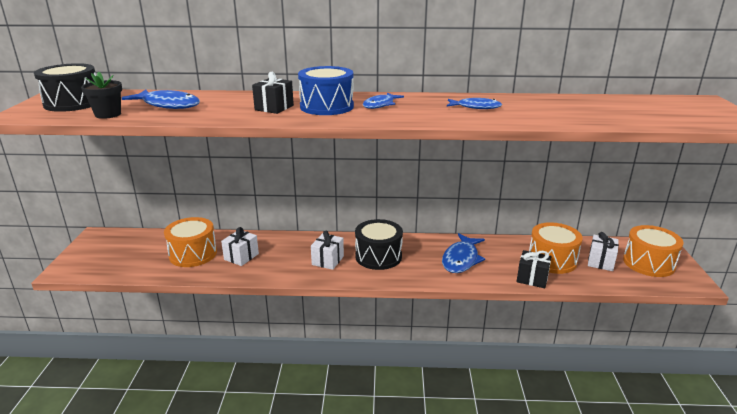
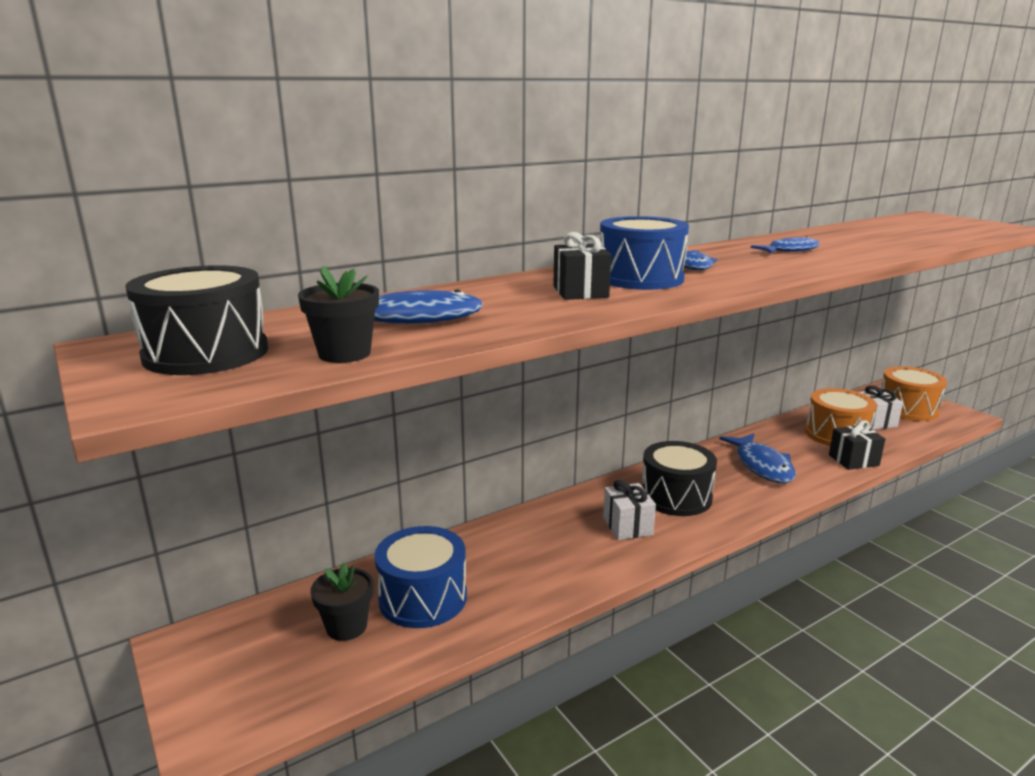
camera: 35 degrees left, 5 degrees down
(152, 253) = (346, 626): none -> black flower pot
(193, 254) = (423, 598): orange drum -> blue drum
(241, 256) = (505, 570): white gift -> none

